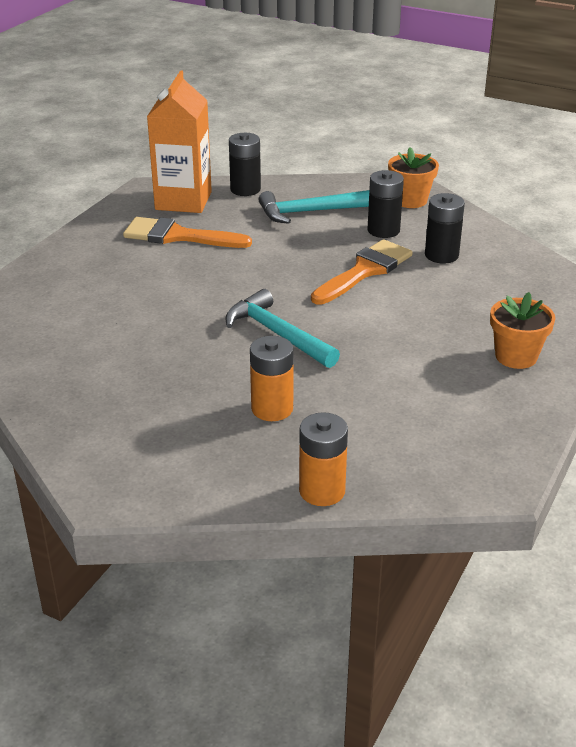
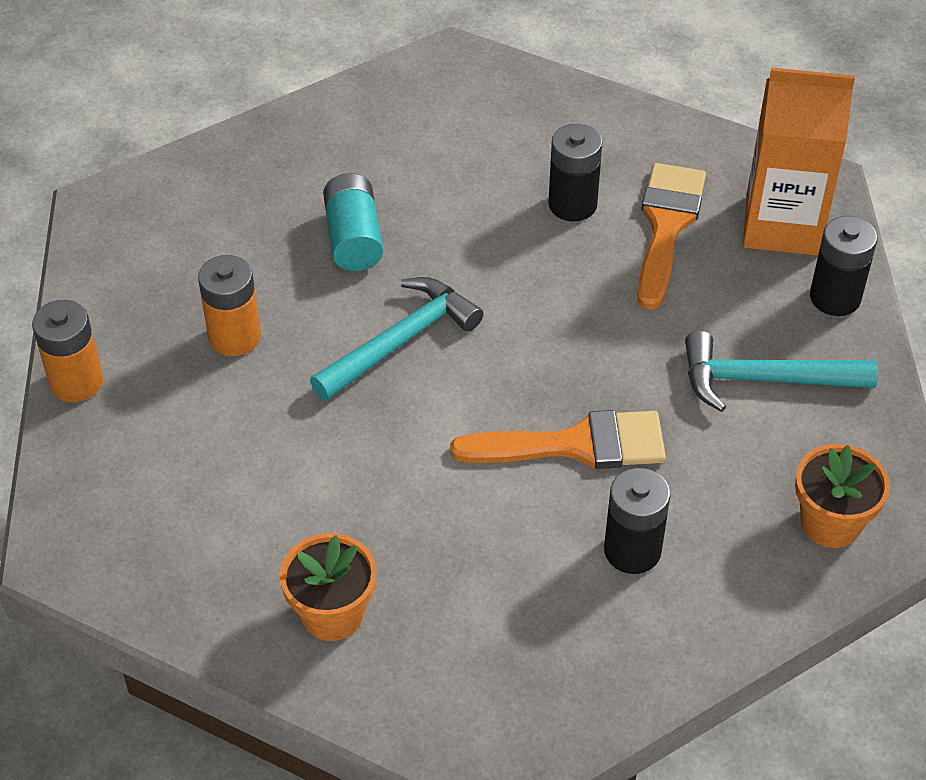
camera: 90 degrees right, 15 degrees up
(170, 356) = (353, 238): none -> turquoise battery
(309, 212) = (765, 380): turquoise hammer -> turquoise hammer turned 75 degrees counterclockwise
(365, 271) = (575, 445): orange brush -> orange brush turned 45 degrees counterclockwise
(383, 230) = (711, 476): black battery -> black battery (572, 204)

